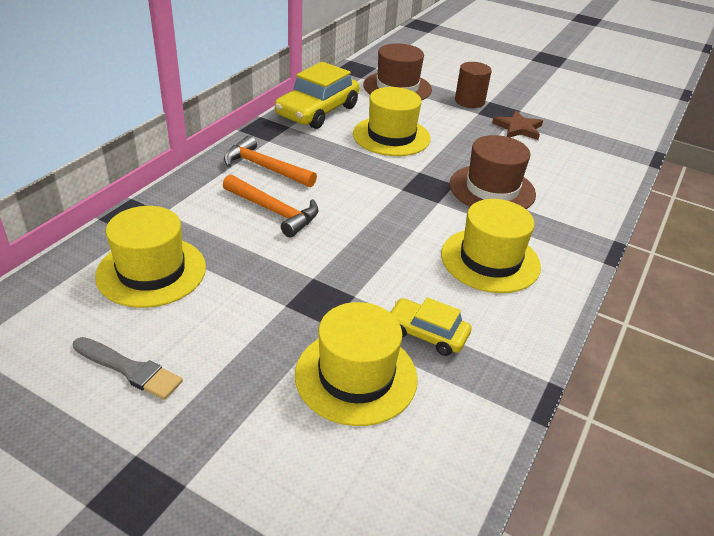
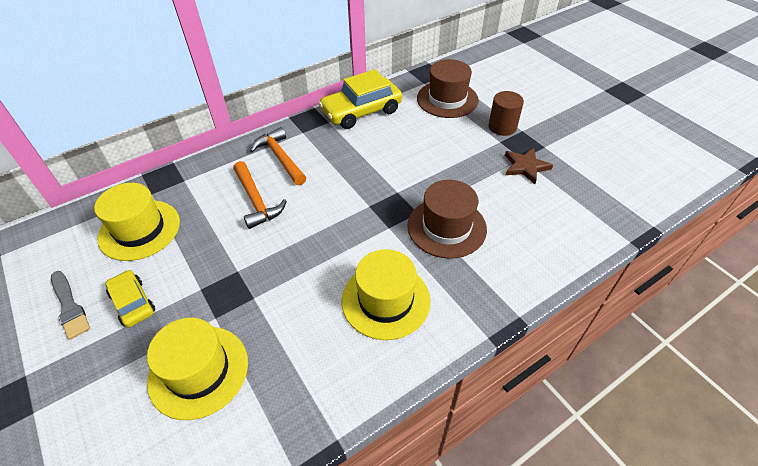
camera: 30 degrees right, 10 degrees up
(391, 136) = (402, 150): yellow hat -> none
(426, 334) = (278, 353): yellow car -> yellow car (133, 303)

